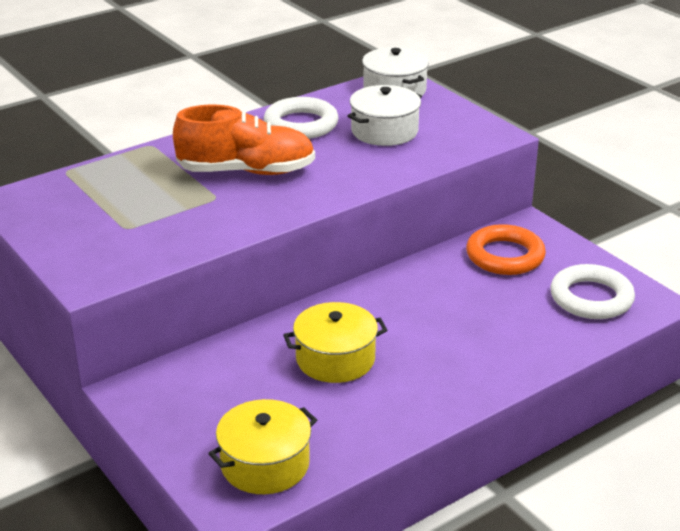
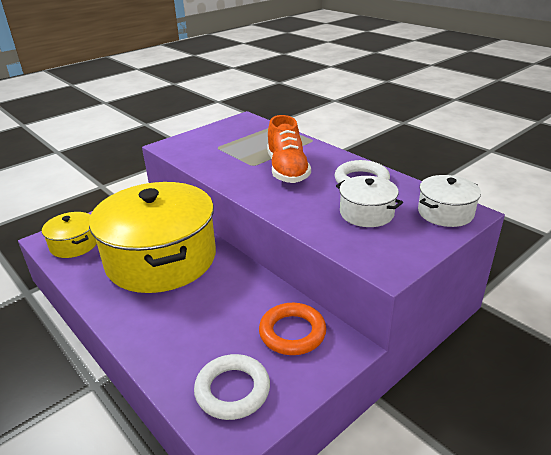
camera: 85 degrees right, 0 degrees up
(335, 359) = (161, 259): yellow pot -> yellow pot, size x2.24

